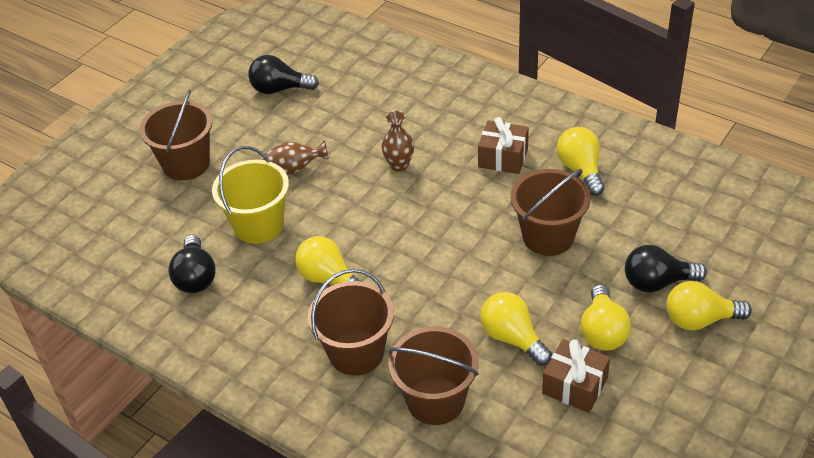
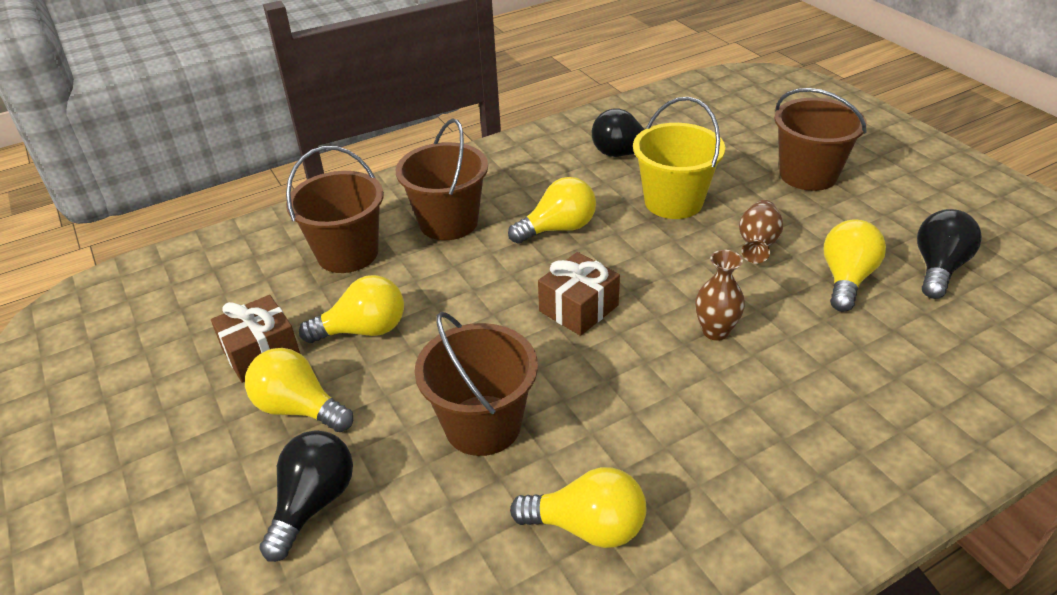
camera: 115 degrees right, 5 degrees down
(503, 158) = (671, 442): brown gift -> brown gift (578, 308)
(699, 320) = (219, 516): yellow light bulb -> yellow light bulb (846, 279)

